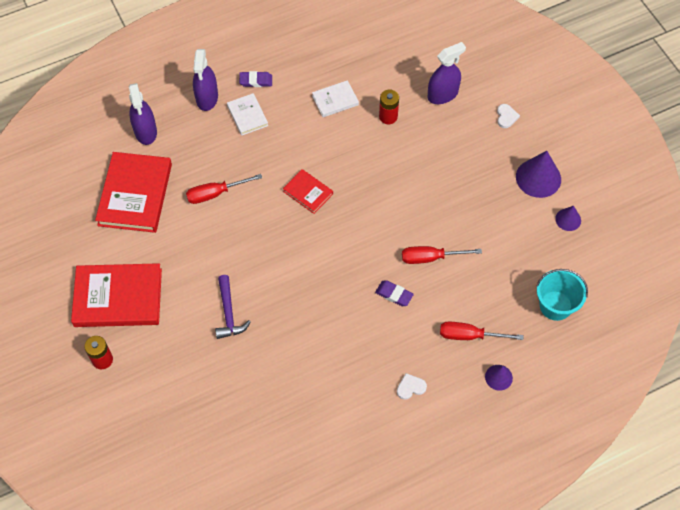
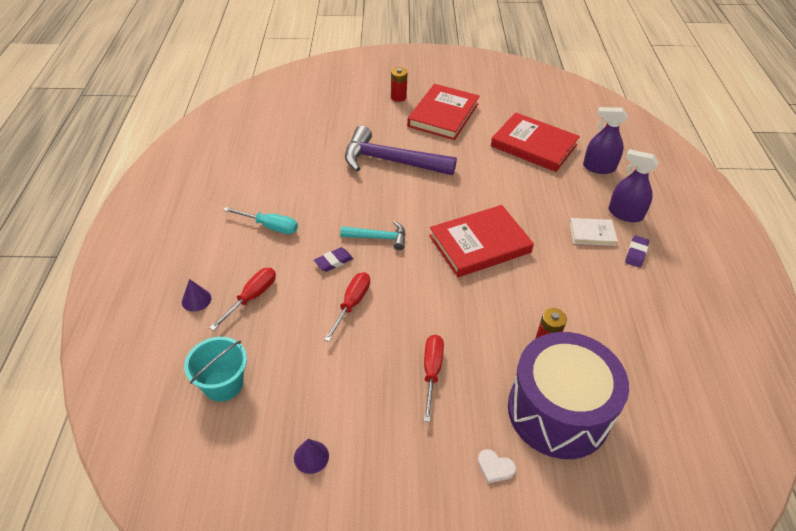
camera: 115 degrees right, 15 degrees down
(215, 193) = (511, 187): red screwdriver -> red screwdriver (431, 372)
(228, 313) = (390, 161): purple hammer -> purple hammer, size x1.92
(308, 192) = (480, 244): red book -> red book, size x1.97
(335, 100) = (587, 305): white book -> none
(345, 273) = (378, 238): none -> turquoise hammer
(383, 371) = (270, 226): none -> turquoise screwdriver
(410, 387) = (242, 237): white heart -> none
(442, 95) = (558, 411): purple spray bottle -> purple drum
(538, 178) = (386, 455): purple cone -> none

